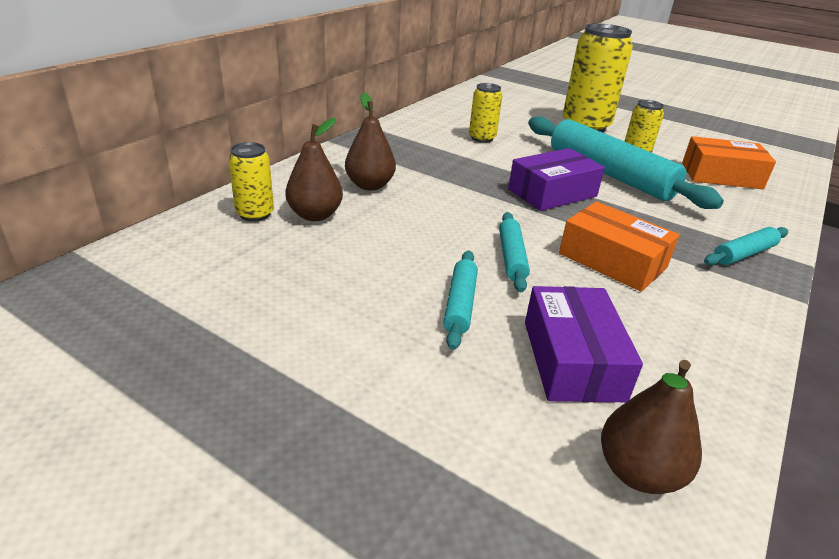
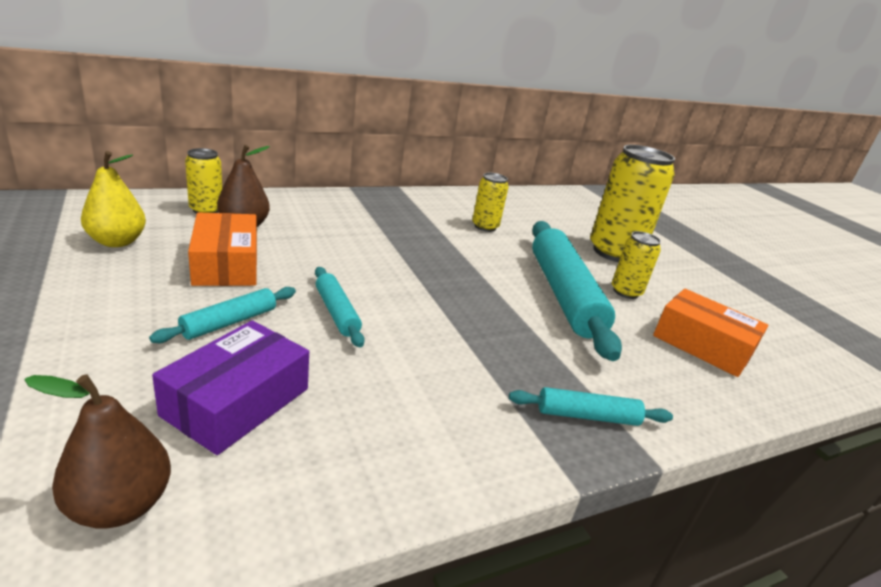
camera: 30 degrees right, 5 degrees down
(238, 281) = (117, 242): none -> yellow pear
(370, 185) = (322, 223): brown pear -> none
(511, 257) = (336, 312): turquoise rolling pin -> turquoise rolling pin turned 60 degrees counterclockwise
(552, 193) = (471, 286): purple box -> none
(612, 260) = (425, 355): orange box -> orange box (226, 264)

